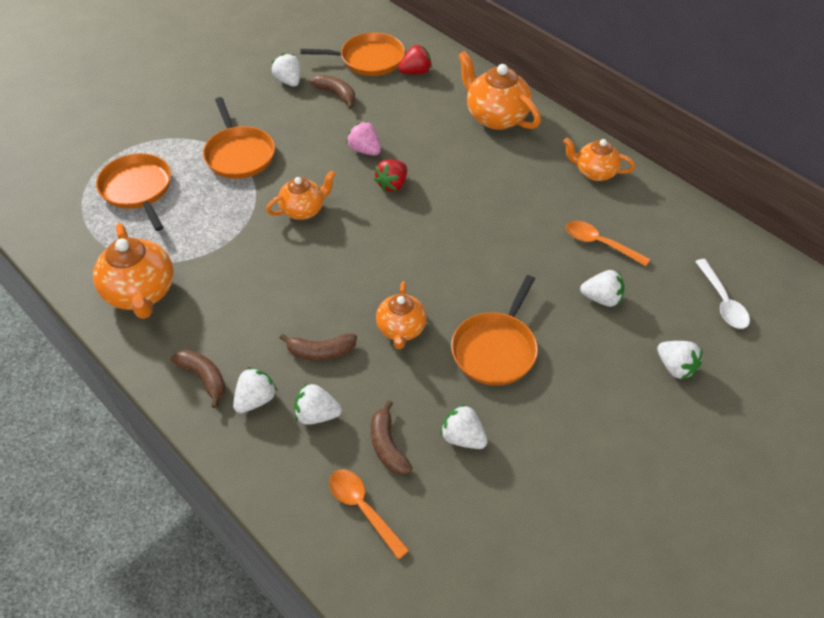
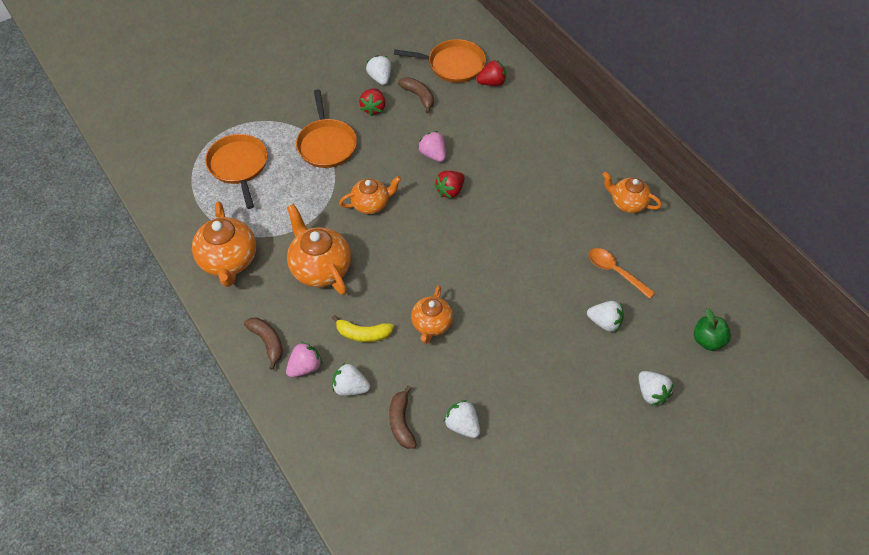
camera: 10 degrees right, 5 degrees up
(256, 400) = (305, 367): white strawberry -> pink strawberry
(287, 112) = (373, 108): none -> red strawberry
(321, 352) = (363, 334): brown banana -> yellow banana
(363, 509) = (372, 470): orange spoon -> none
(495, 117) = (553, 137): orange teapot -> orange teapot (320, 268)
(495, 349) = (505, 354): orange pan -> none
(722, 301) = (708, 340): white spoon -> green apple

